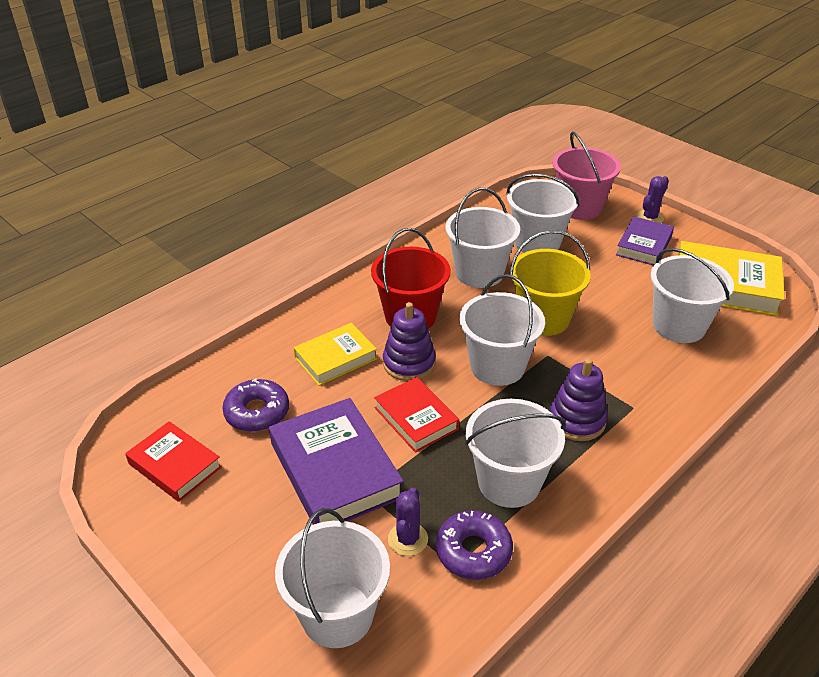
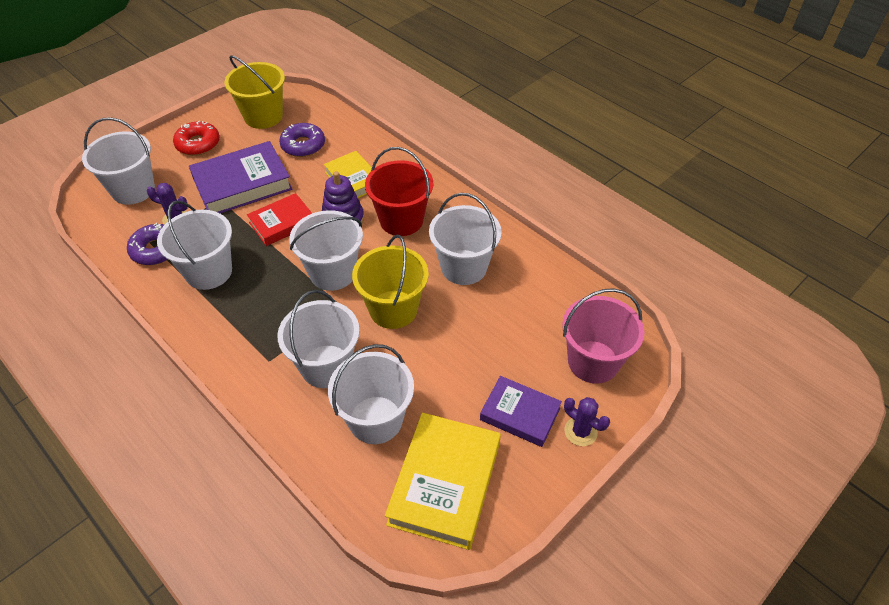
camera: 90 degrees right, 10 degrees up
(175, 465) = (263, 116): red book -> yellow bucket
(229, 542) = (198, 144): none -> red donut
(537, 242) = (518, 316): white bucket -> white bucket (326, 366)
(577, 420) = (261, 319): purple stacking toy -> none

